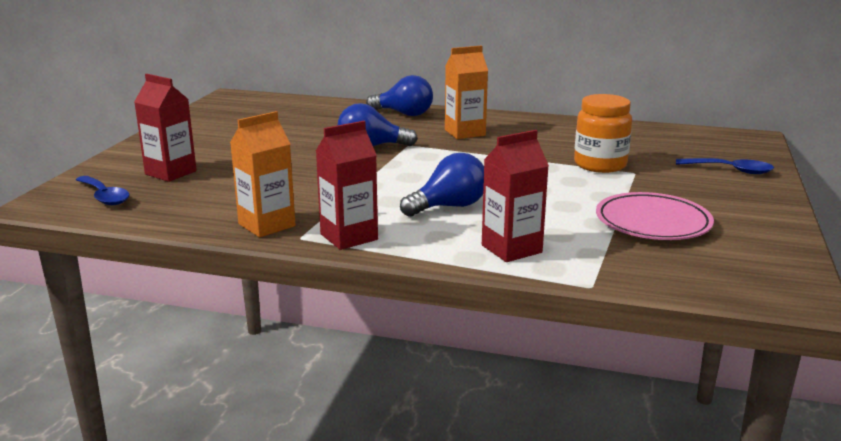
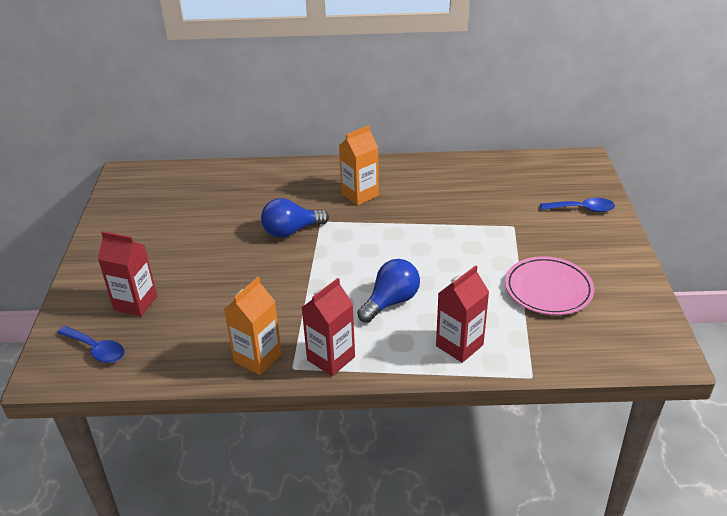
camera: 15 degrees left, 15 degrees up
(404, 114) = (296, 175): blue light bulb -> none
(600, 165) = (484, 221): orange jar -> none

